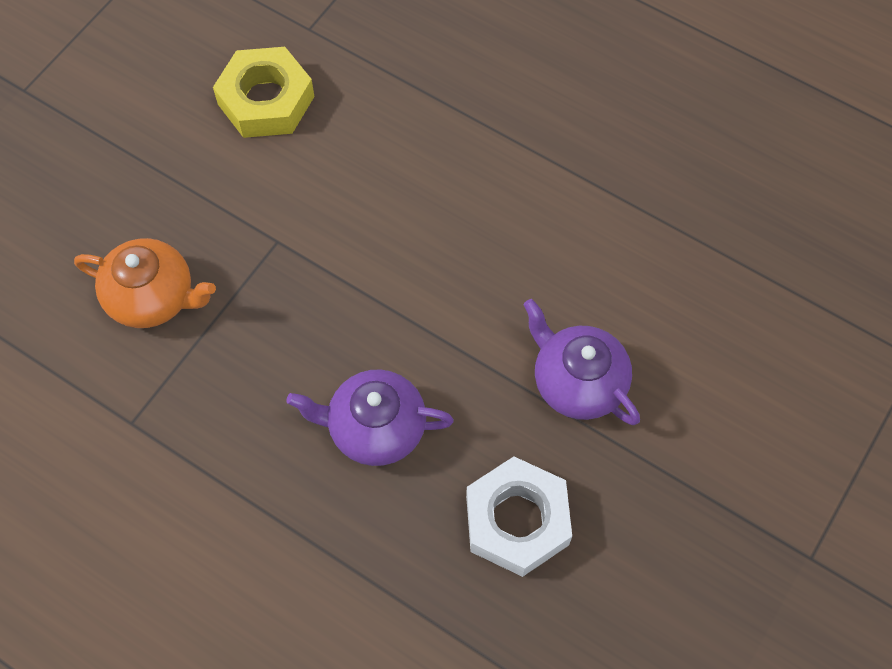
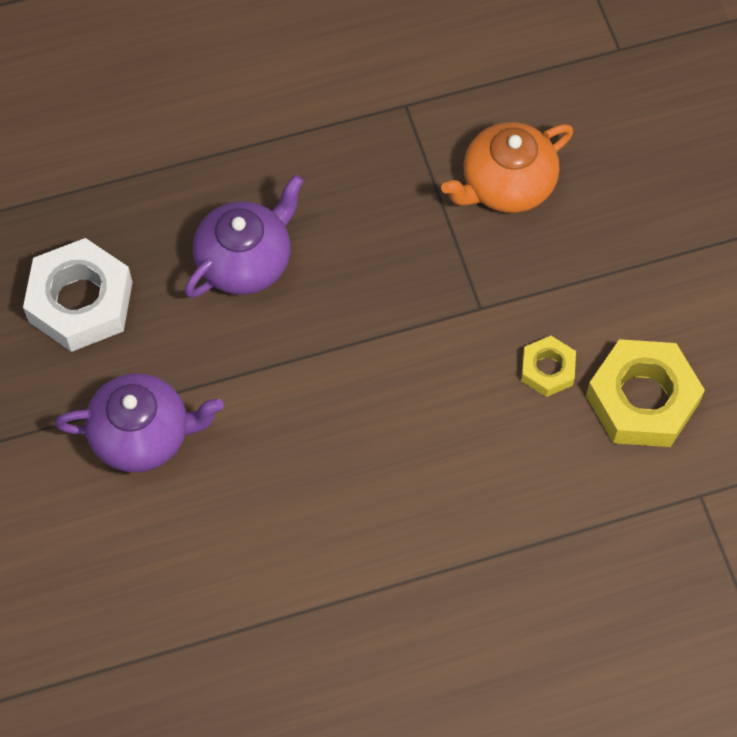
camera: 130 degrees right, 0 degrees up
(291, 168) = (547, 369): none -> yellow nut

